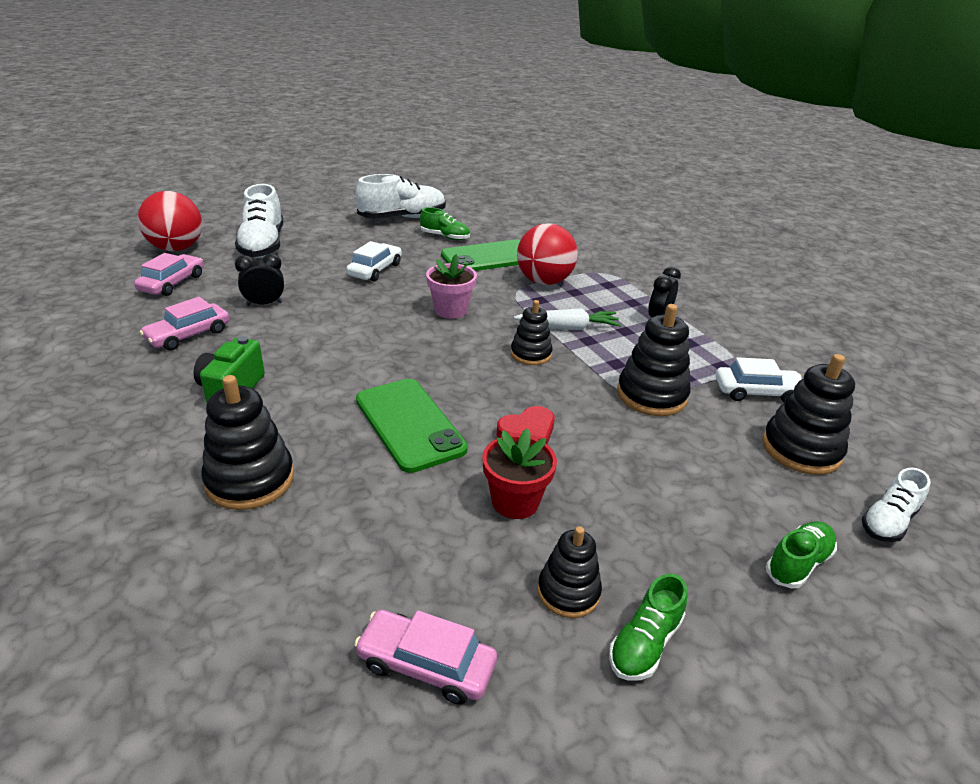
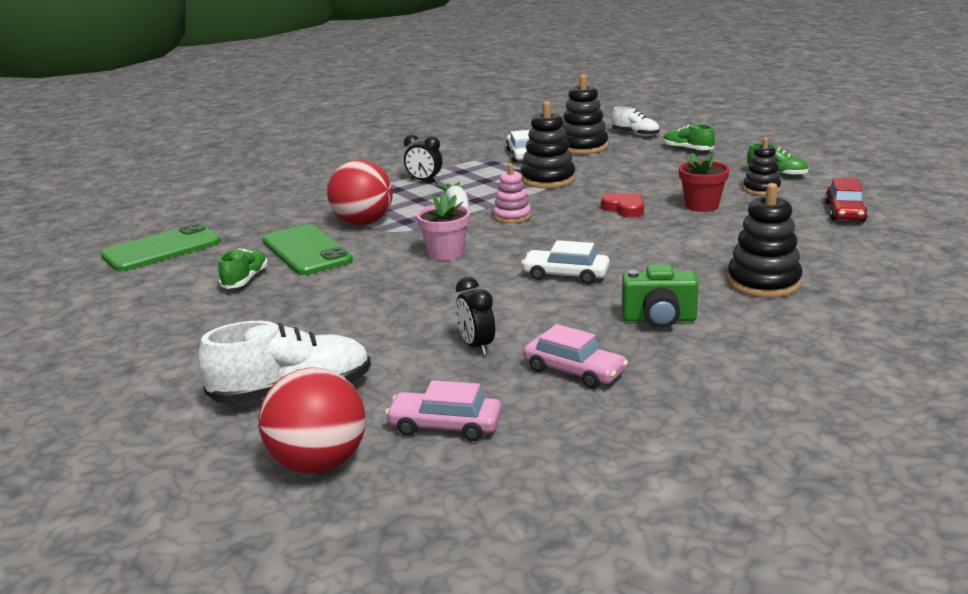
camera: 95 degrees left, 10 degrees down
(375, 270) = (358, 303): white car -> white car (565, 275)
(402, 218) = (175, 314): white shoe -> none
(409, 424) = (647, 243): green phone -> green phone (161, 249)
(426, 664) = (845, 212): pink car -> red car
(531, 354) = (512, 216): black stacking toy -> pink stacking toy

